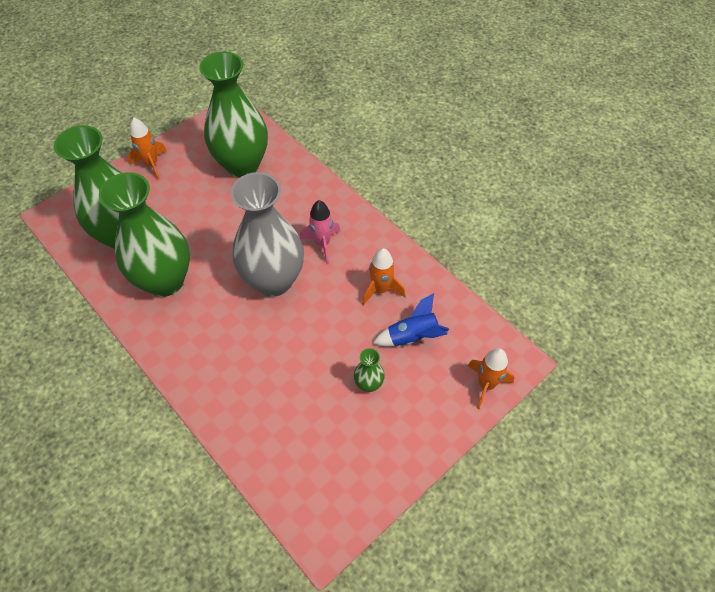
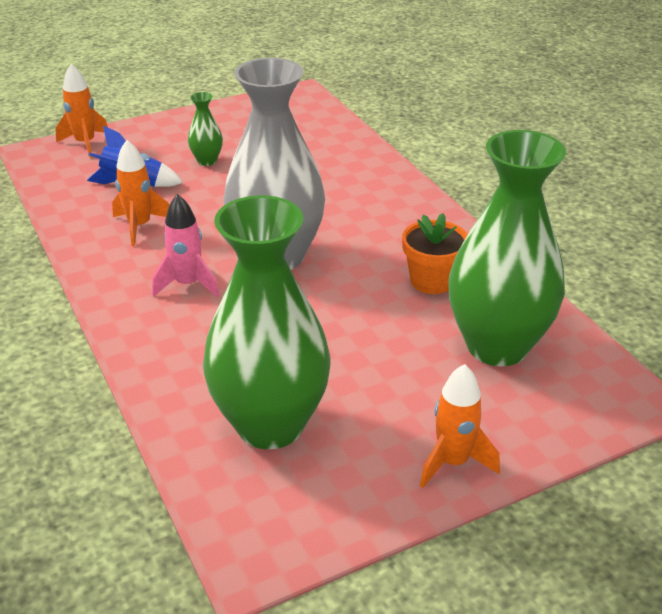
camera: 165 degrees left, 20 degrees down
(165, 281) = (432, 281): green vase -> orange flower pot

